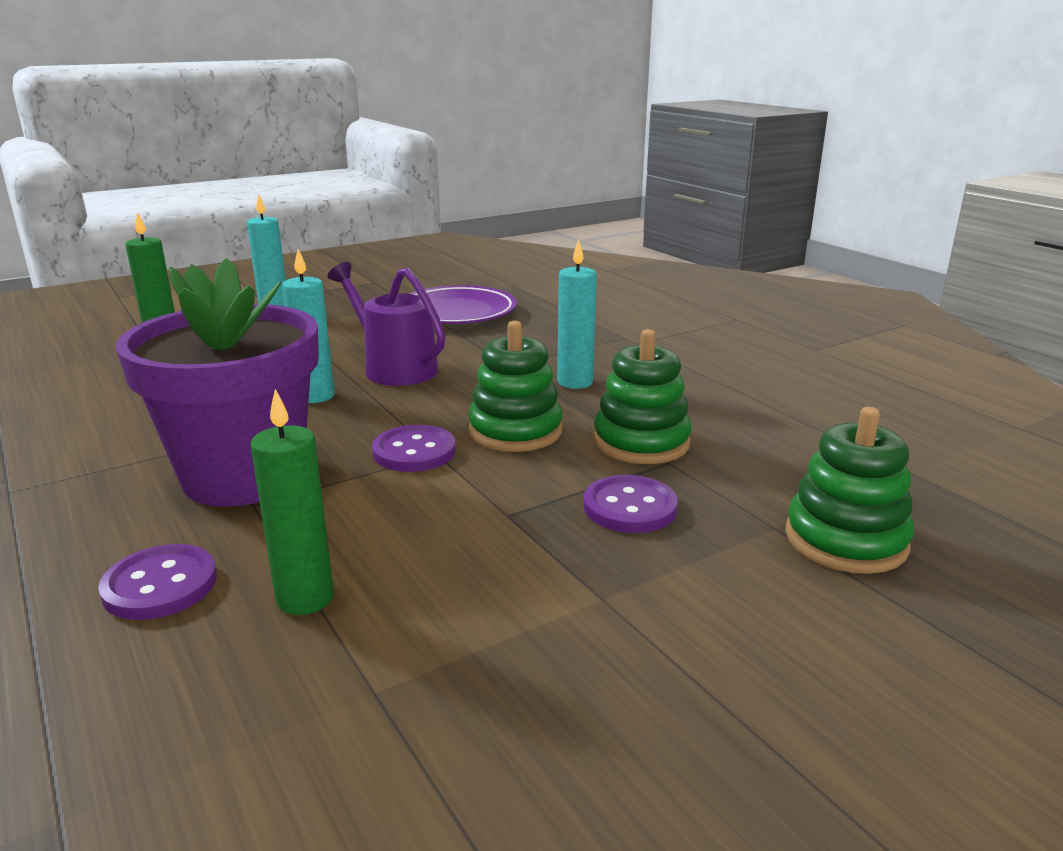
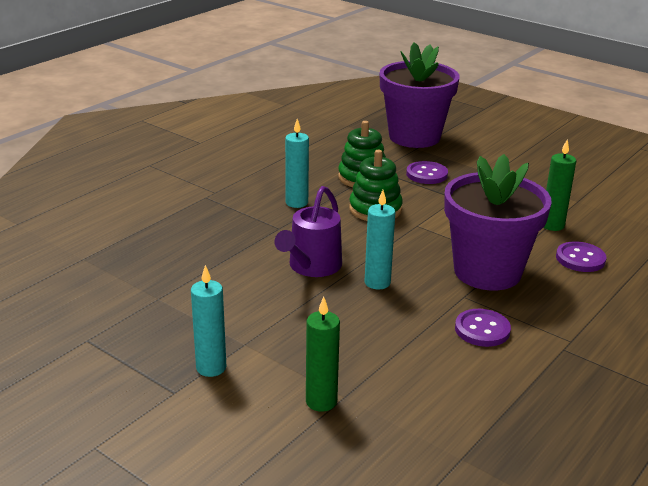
camera: 110 degrees left, 5 degrees up
(414, 451) = (421, 231): purple button -> purple button (482, 330)
(457, 312) = (175, 269): purple plate -> none
(845, 540) = (414, 137): green stacking toy -> purple flower pot

